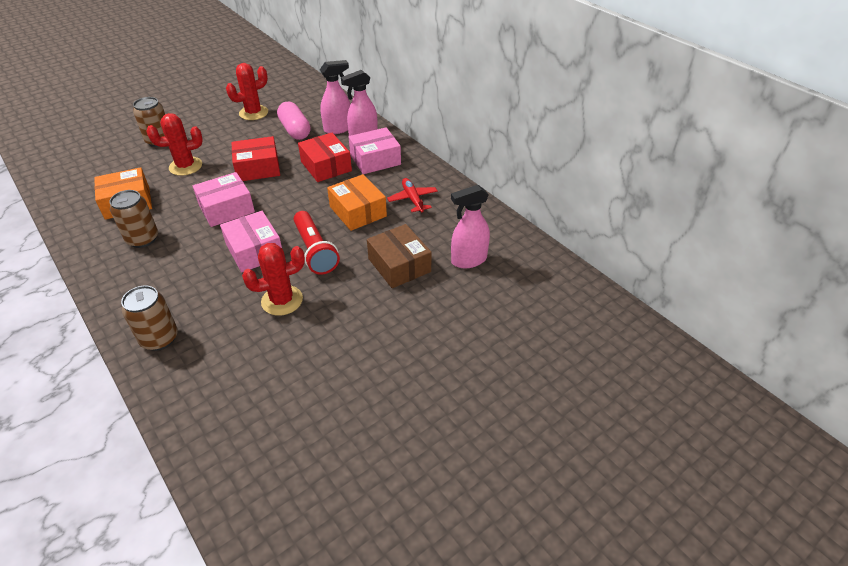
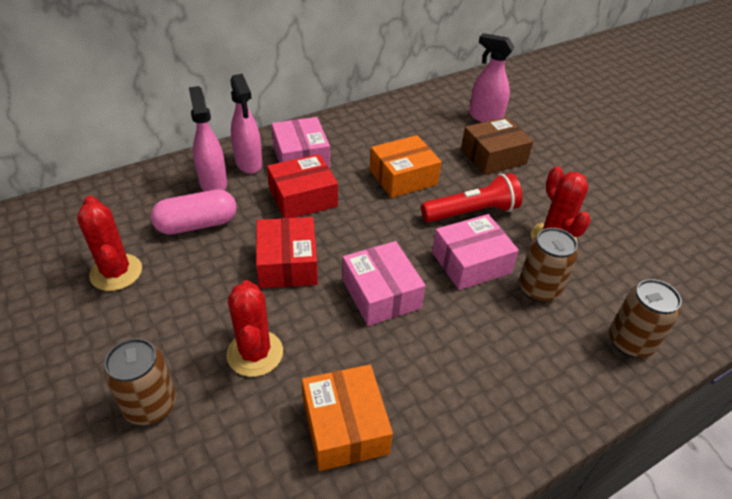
camera: 85 degrees left, 0 degrees up
(142, 239) = (444, 388): brown can -> brown can (539, 289)
(412, 199) = (386, 138): red plane -> none
(468, 260) = (485, 117): pink spray bottle -> pink spray bottle turned 135 degrees clockwise

